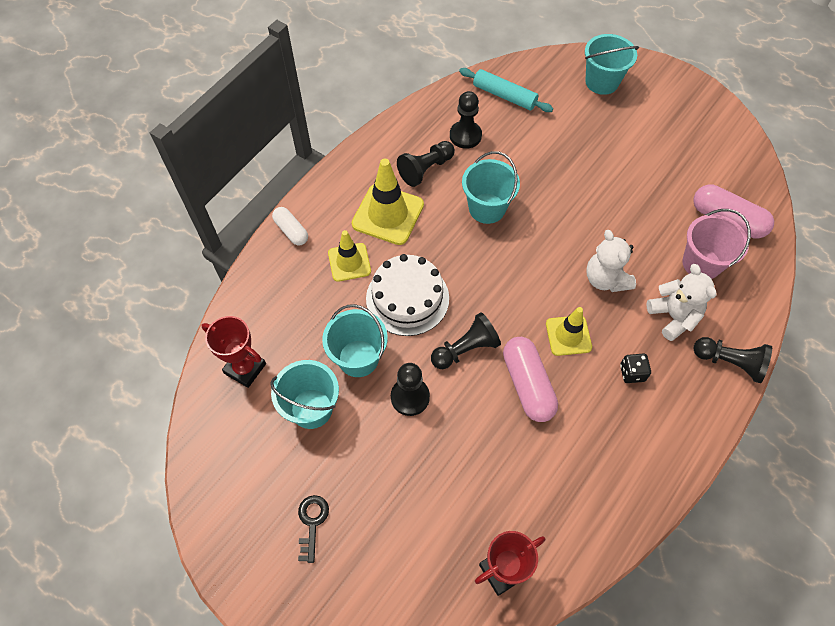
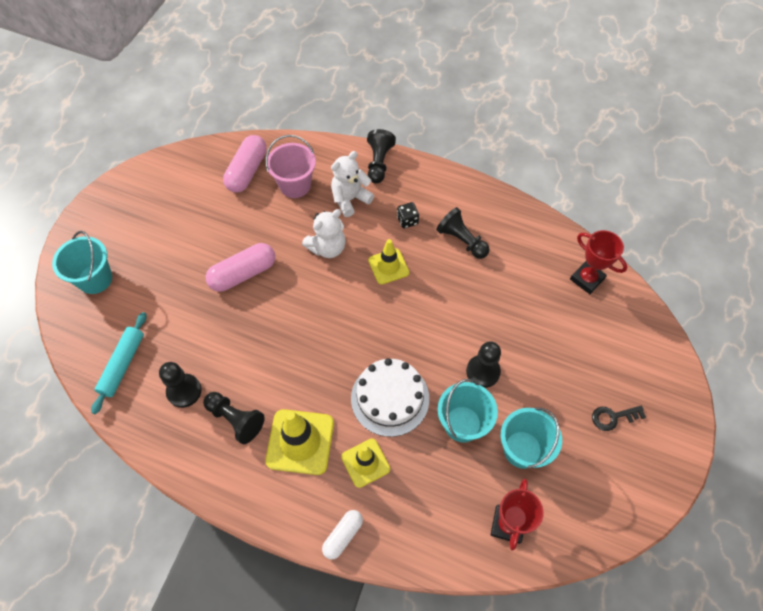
camera: 105 degrees left, 0 degrees up
(465, 349) = (425, 339): black pawn -> black pawn (461, 240)
(487, 208) = (273, 352): turquoise bucket -> none
(527, 384) = (441, 288): pink capsule -> pink capsule (243, 274)

